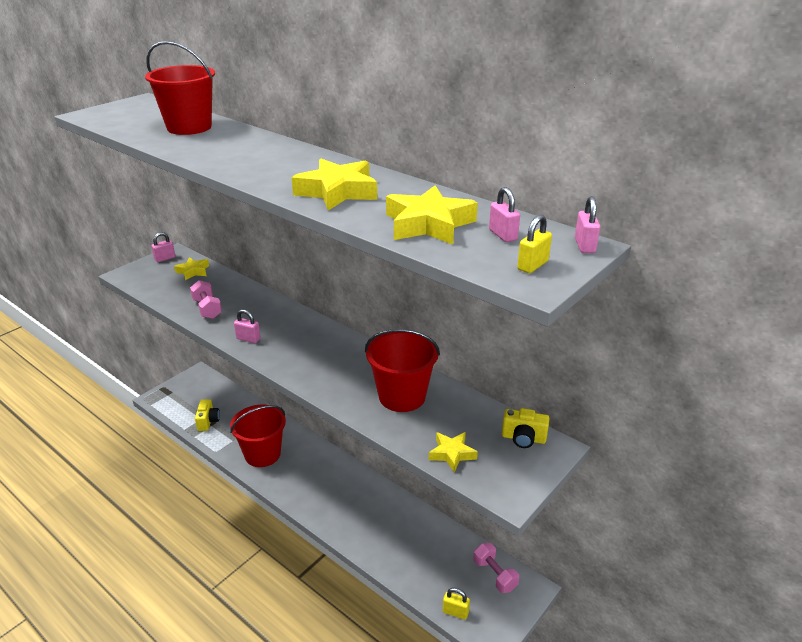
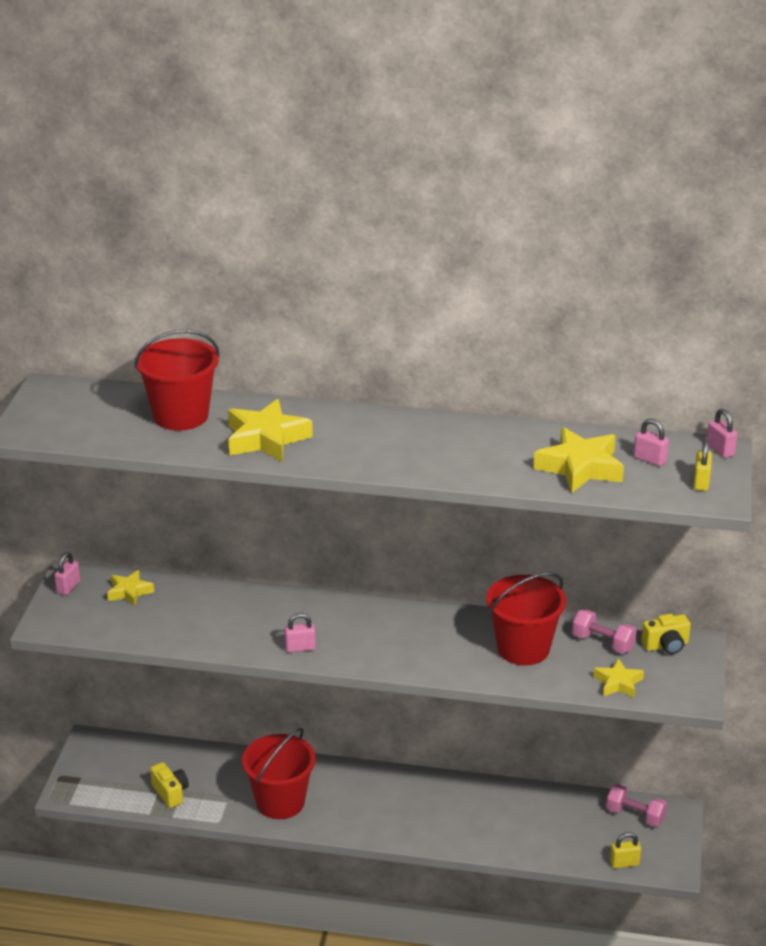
camera: 30 degrees left, 0 degrees up
(207, 309) = (209, 631): pink dumbbell -> pink dumbbell (603, 643)
(337, 192) = (458, 456): yellow star -> yellow star (266, 439)

